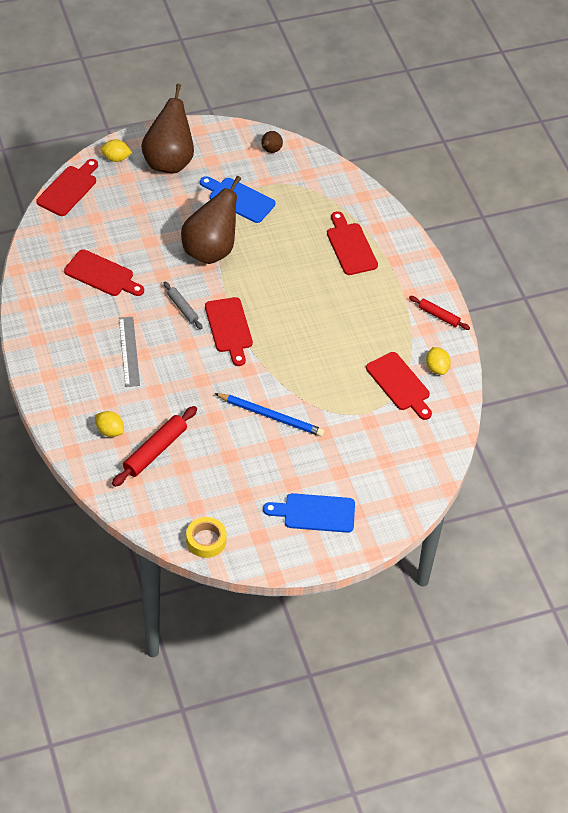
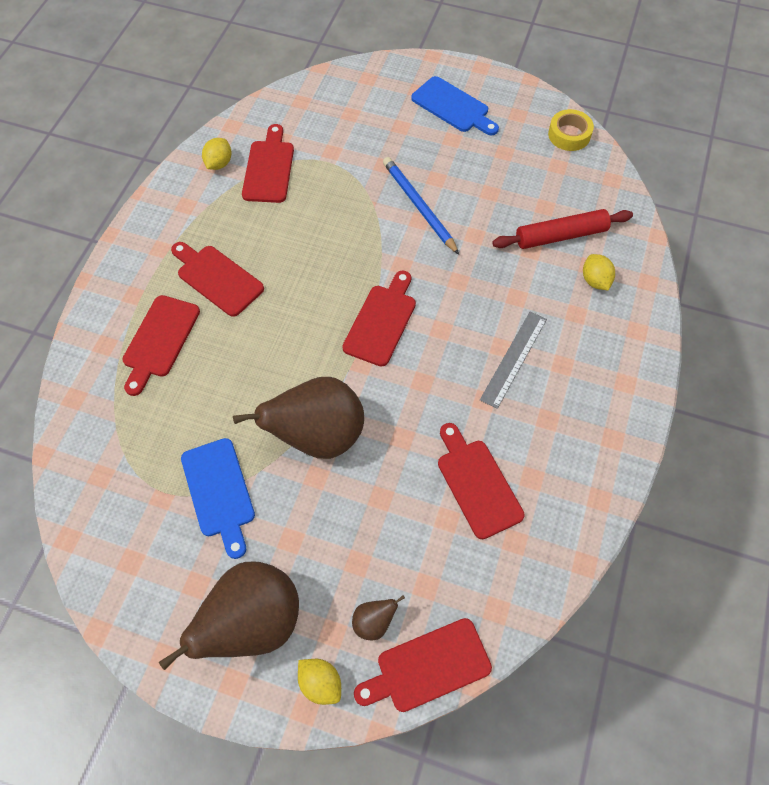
camera: 140 degrees left, 10 degrees up
(182, 308) = (413, 376): grey rolling pin -> none
(270, 150) = (108, 547): brown pear -> brown pear (374, 622)
(355, 297) = (217, 278): none -> red cutting board
(438, 316) = (159, 210): red rolling pin -> none

